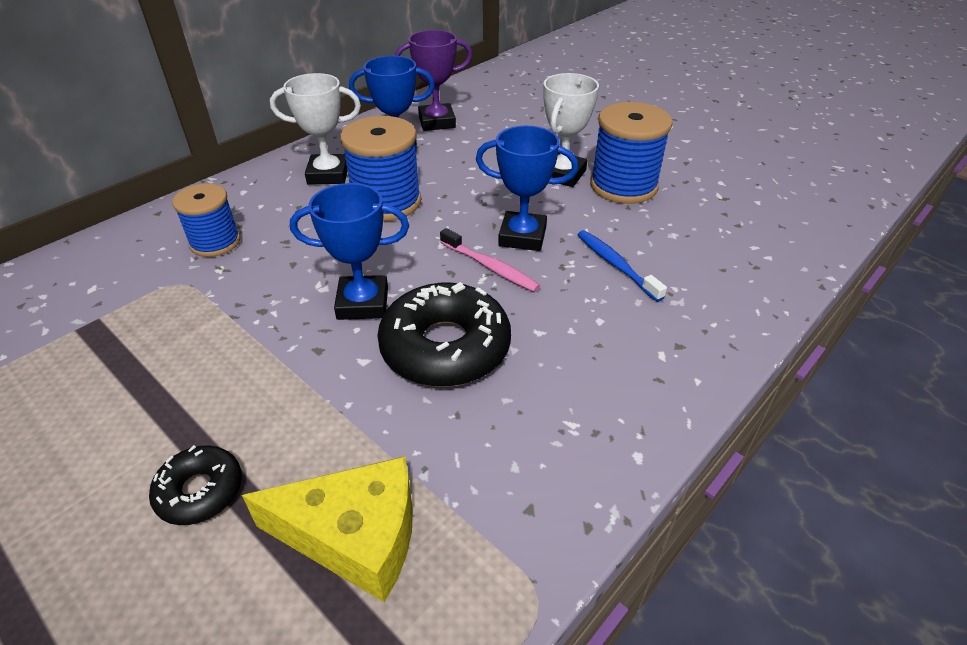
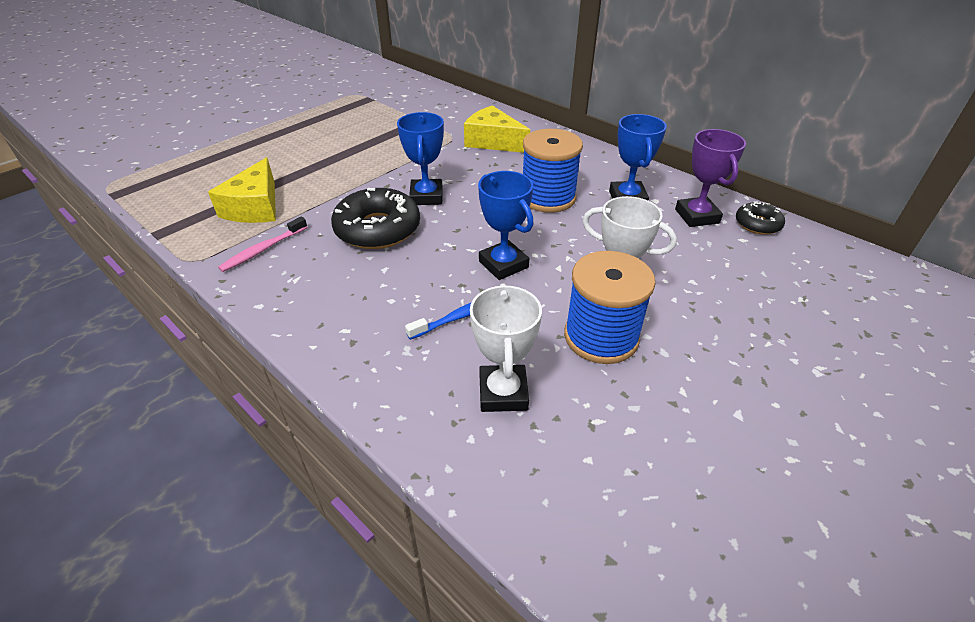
camera: 90 degrees right, 0 degrees up
(200, 491) = (300, 166): black donut -> black donut (757, 224)
(215, 242) = (493, 141): blue spool -> yellow cheese
(328, 174) = (584, 170): white trophy -> white trophy (503, 393)
(490, 267) = (462, 247): pink toothbrush -> pink toothbrush (263, 250)
(522, 236) = (503, 264): blue trophy -> blue trophy turned 45 degrees counterclockwise

